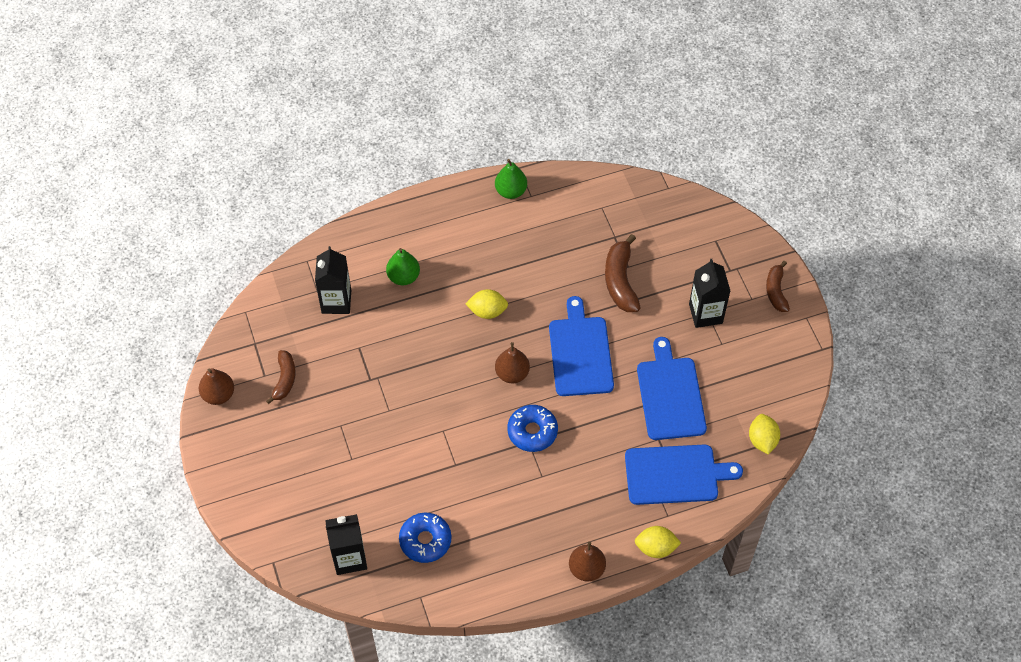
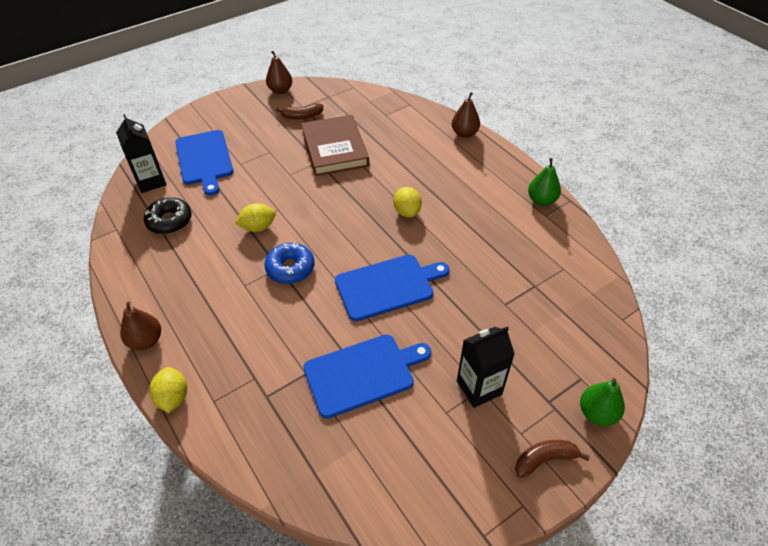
camera: 75 degrees right, 10 degrees down
(336, 301) = (380, 126): black carton -> none
(360, 356) = (335, 148): none -> brown book
(403, 277) = (419, 155): green pear -> green pear (597, 413)
(425, 540) = (169, 221): blue donut -> black donut
(512, 373) = (348, 241): brown pear -> brown pear (464, 133)
(620, 281) = (484, 301): brown banana -> none
(675, 474) = (265, 398): blue cutting board -> blue cutting board (204, 159)
(762, 440) = (328, 484): yellow lemon -> yellow lemon (258, 227)

